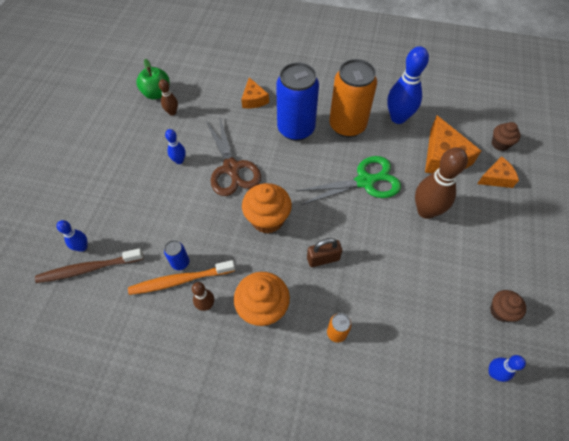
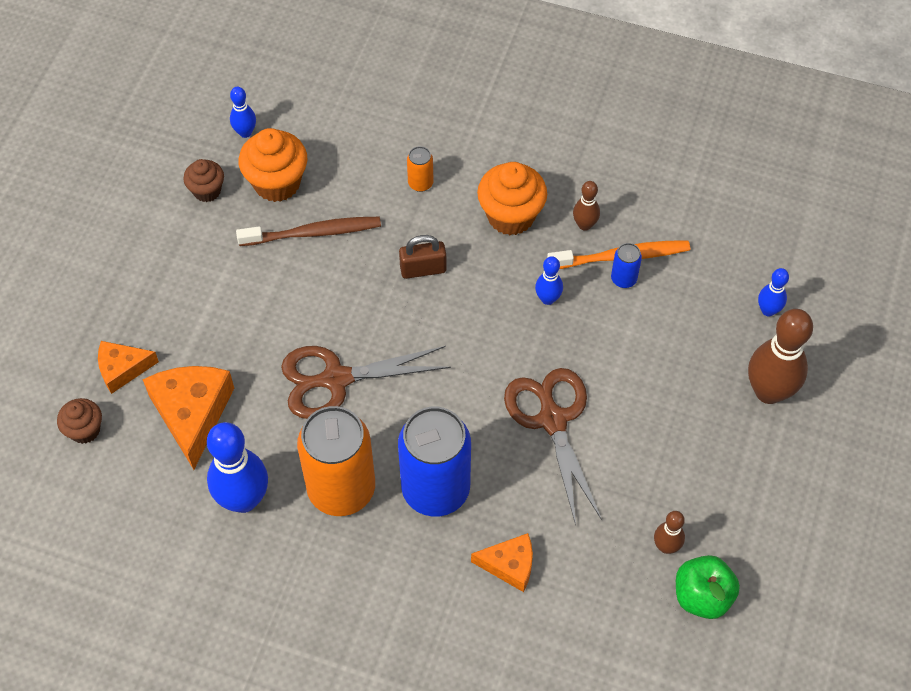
camera: 175 degrees left, 0 degrees up
(88, 268) = (751, 280): brown toothbrush -> brown toothbrush (313, 233)
(179, 160) = (642, 441): blue bowling pin -> blue bowling pin (547, 299)
(254, 99) = (509, 565): orange cheese -> orange cheese turned 105 degrees clockwise
(267, 219) = (497, 330): orange cupcake -> orange cupcake (277, 183)
(365, 181) = (336, 379): green scissors -> brown scissors
(426, 211) = (255, 325): brown bowling pin -> brown bowling pin (768, 391)

